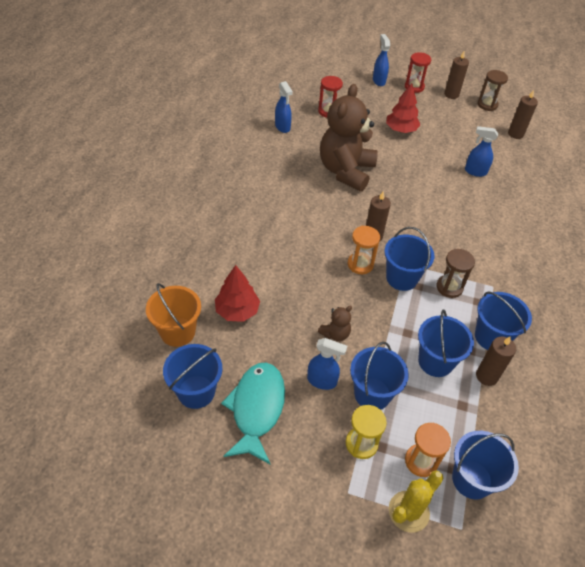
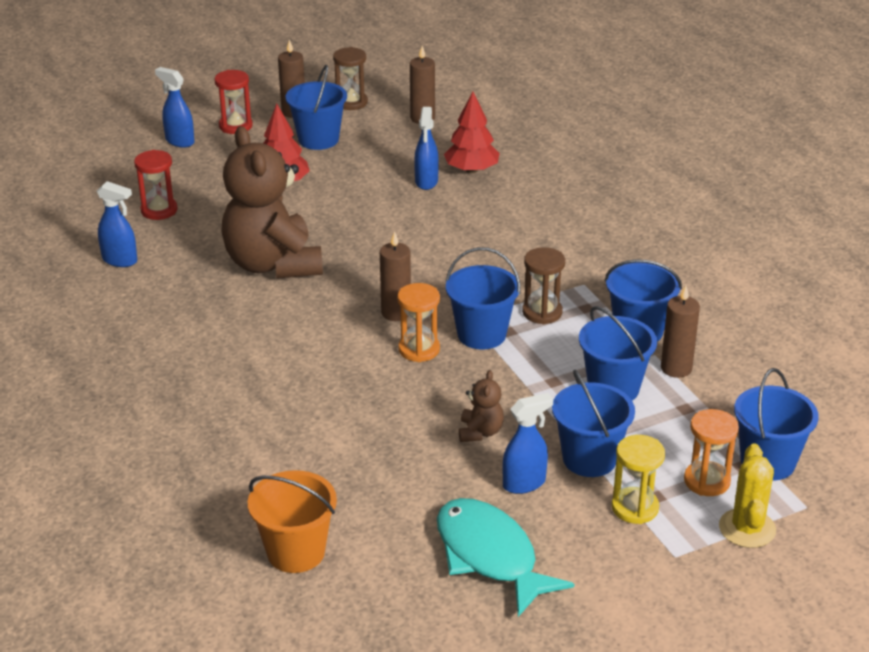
camera: 40 degrees left, 15 degrees down
(196, 392) = (401, 590): blue bucket -> blue bucket (318, 139)
(237, 311) = (339, 484): red tree -> red tree (471, 170)
(475, 171) = (426, 182): blue spray bottle -> blue spray bottle turned 60 degrees counterclockwise

